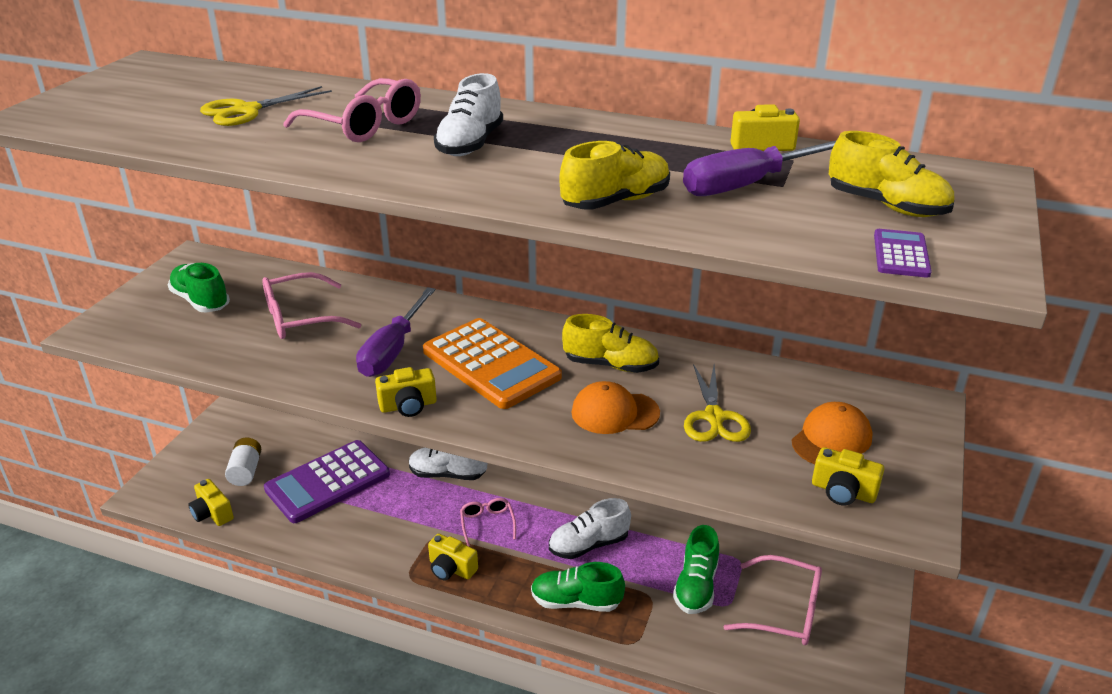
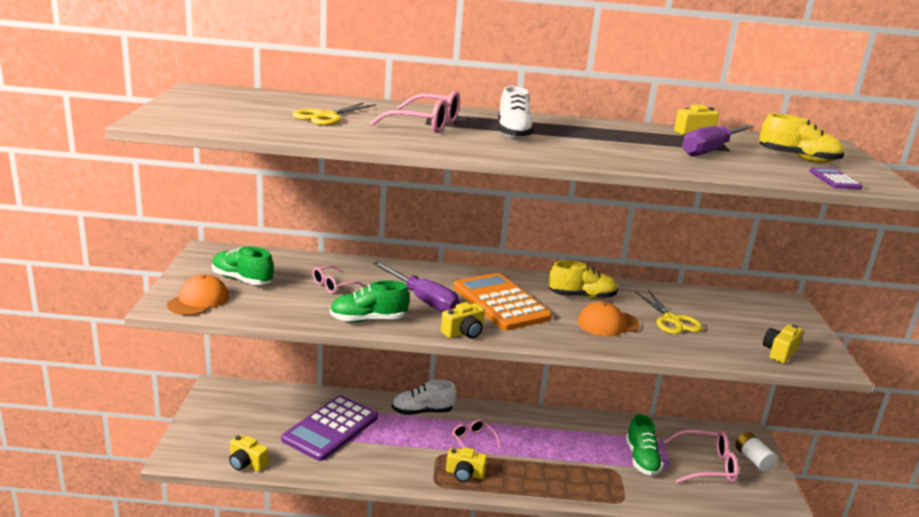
camera: 20 degrees left, 10 degrees down
(246, 471) = (256, 429): white battery -> white battery (753, 460)
(300, 318) = (333, 285): pink glasses -> pink glasses, size x0.59
(393, 350) = (423, 300): purple screwdriver -> purple screwdriver turned 45 degrees counterclockwise
(491, 364) = (500, 303): orange calculator -> orange calculator turned 150 degrees counterclockwise
(576, 602) = (567, 482): green shoe -> green shoe (368, 320)
(588, 545) = (554, 444): white shoe -> none
(616, 201) = (646, 160): yellow shoe -> none
(831, 439) = (750, 325): orange cap -> orange cap (198, 300)
(843, 492) = (779, 352): yellow camera -> yellow camera turned 120 degrees clockwise

